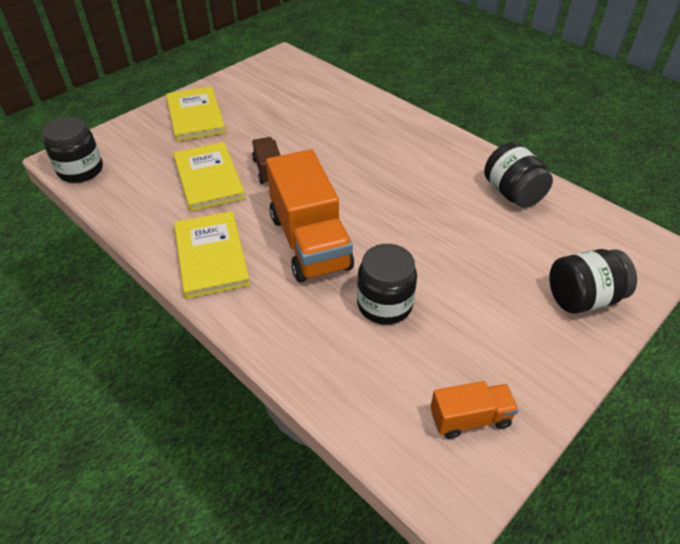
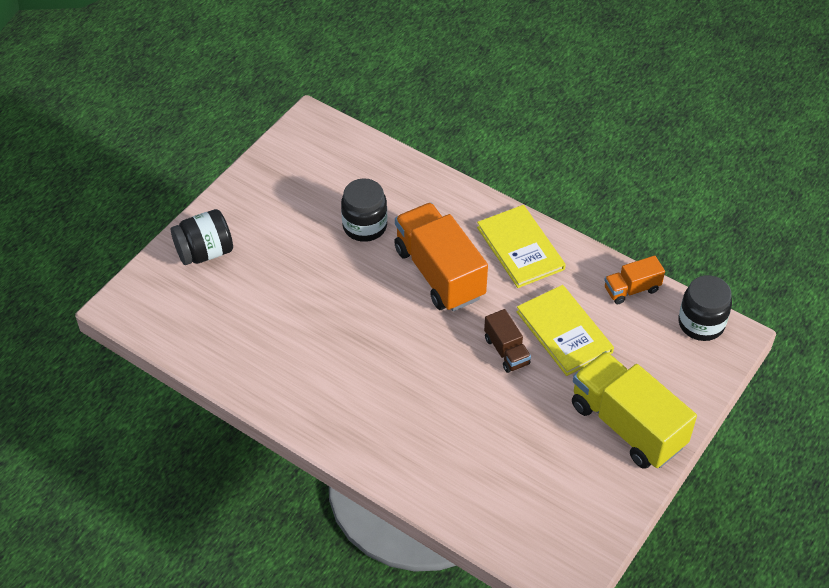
camera: 170 degrees right, 5 degrees up
(195, 116) = (627, 425): yellow book -> yellow truck
(470, 418) = (299, 160): orange truck -> orange truck (631, 289)
(512, 193) = (249, 355): black jar -> none

